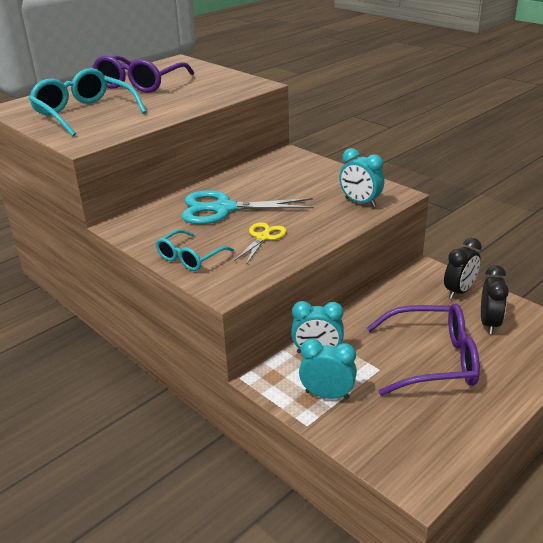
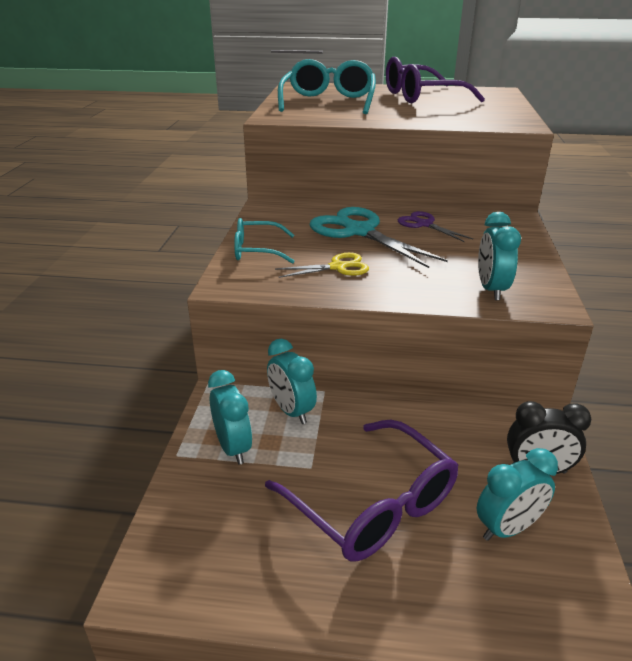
camera: 50 degrees right, 0 degrees up
(249, 183) = (423, 224): none -> purple scissors
(489, 323) = (507, 528): black clock -> turquoise clock

